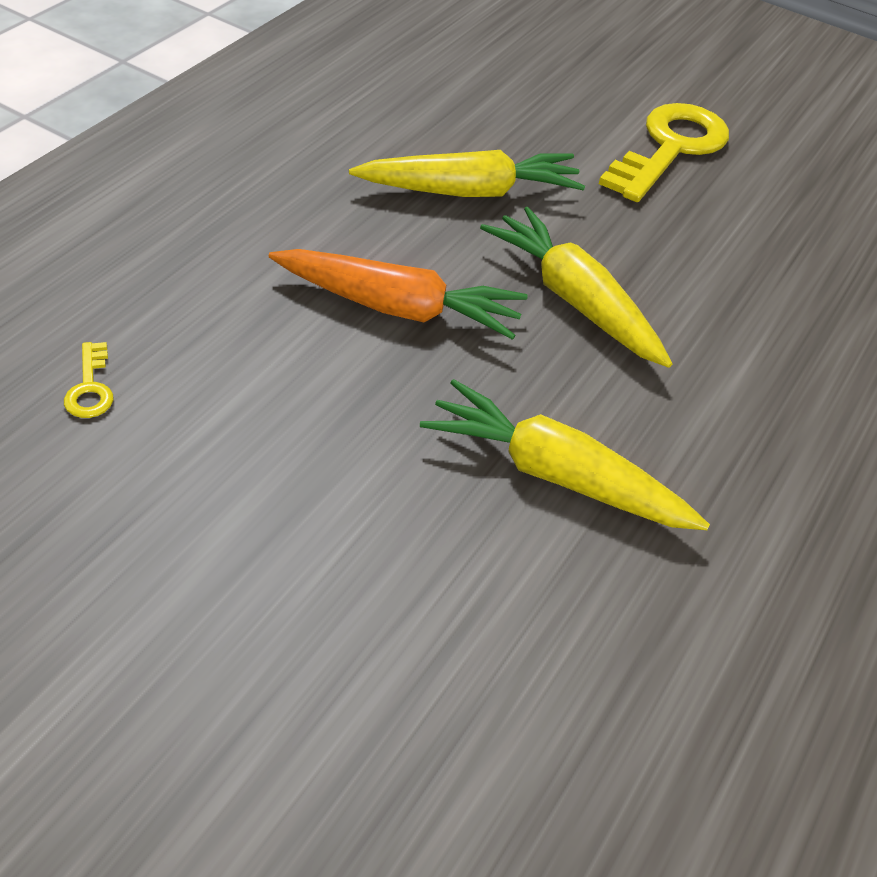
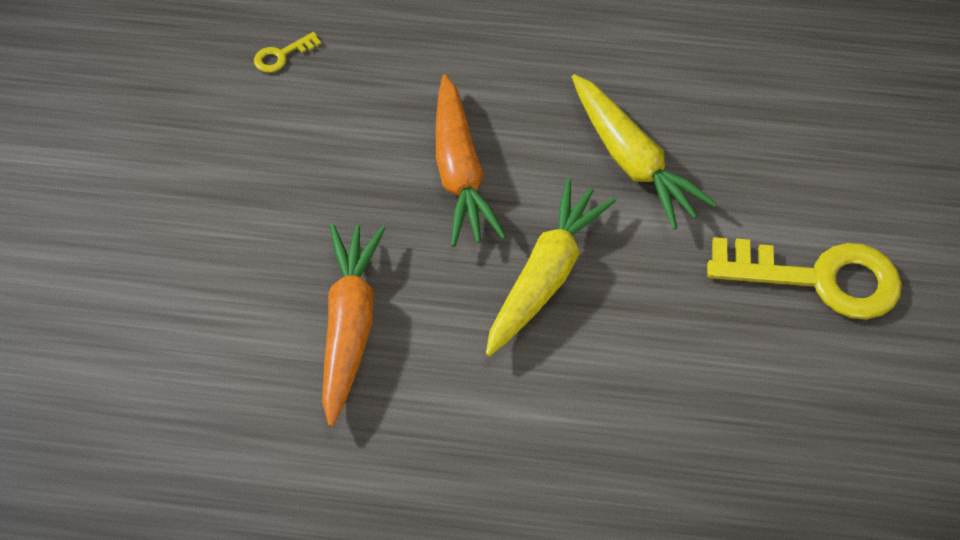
camera: 70 degrees right, 10 degrees up
(555, 475) = (350, 325): yellow carrot -> orange carrot

